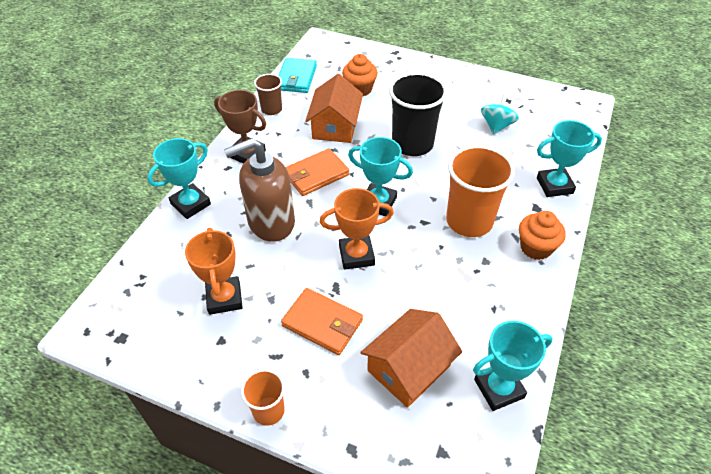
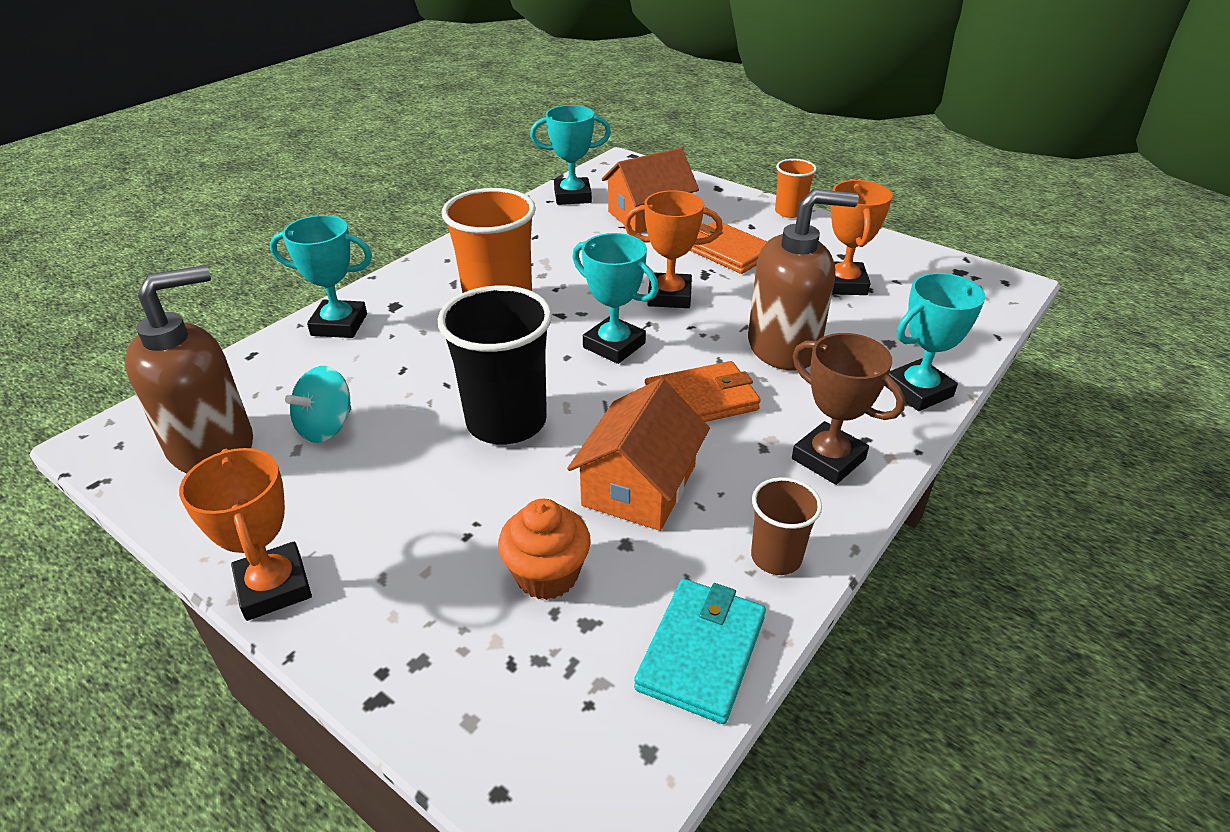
camera: 165 degrees left, 10 degrees down
(455, 70) = (274, 587): none -> orange trophy
(535, 248) = (440, 271): orange cupcake -> none
(537, 109) = (212, 446): none -> brown soap dispenser

